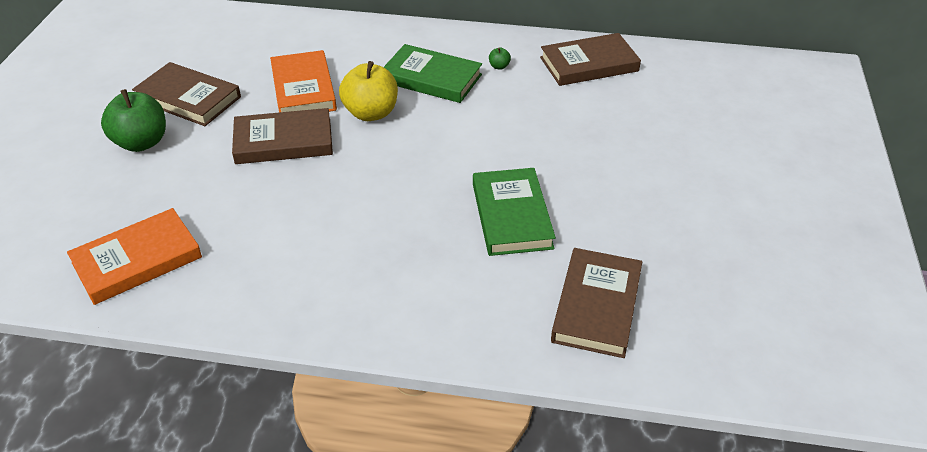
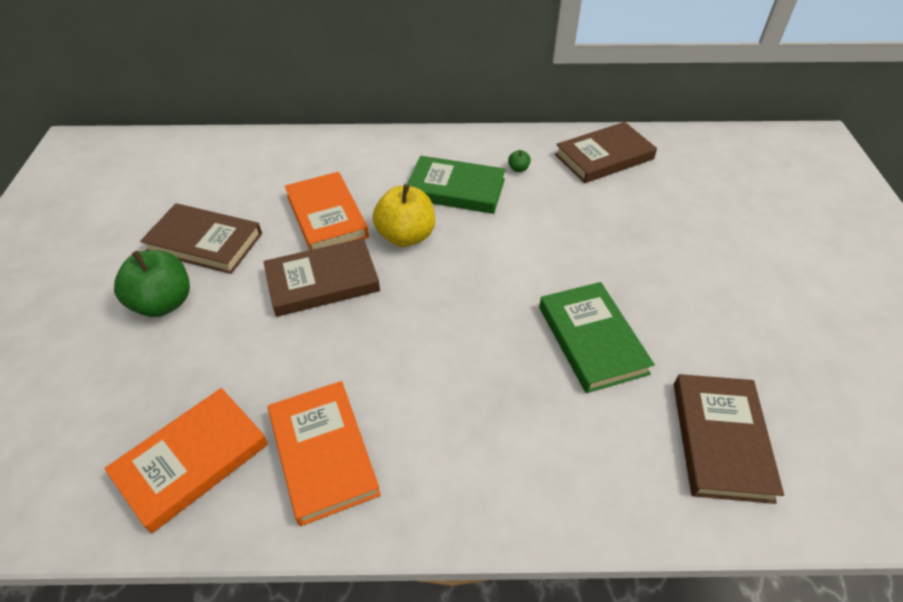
camera: 10 degrees left, 5 degrees up
(245, 270) = (323, 453): none -> orange book

